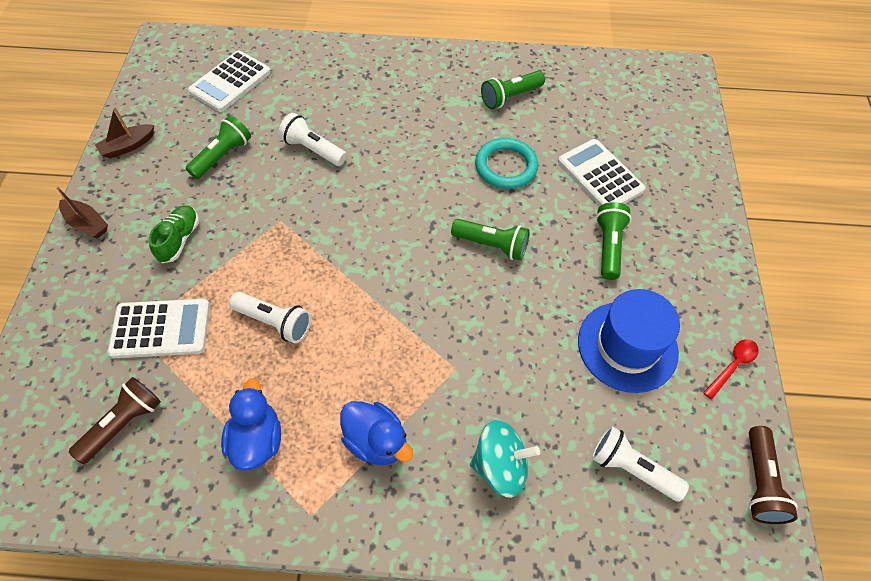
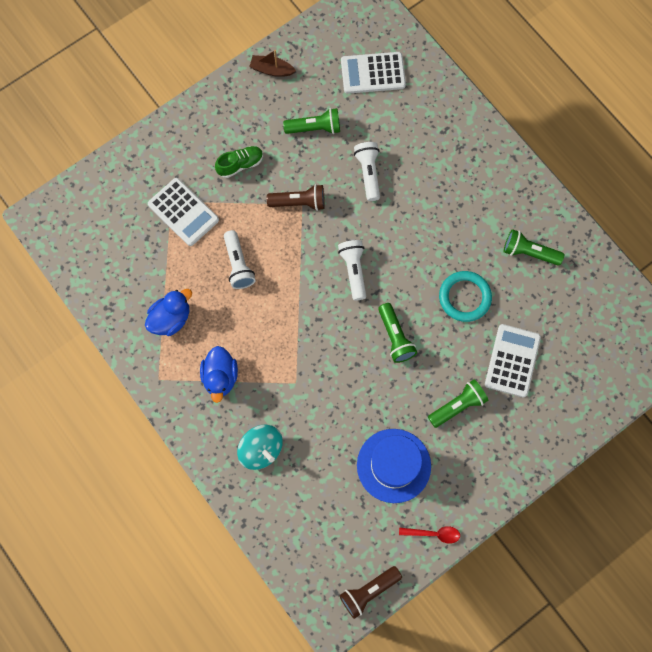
camera: 50 degrees right, 15 degrees up
(87, 224) = (205, 107): brown boat -> none
(123, 424) = (123, 248): brown flashlight -> brown flashlight (299, 202)
(632, 468) = (318, 518): white flashlight -> white flashlight (354, 271)

